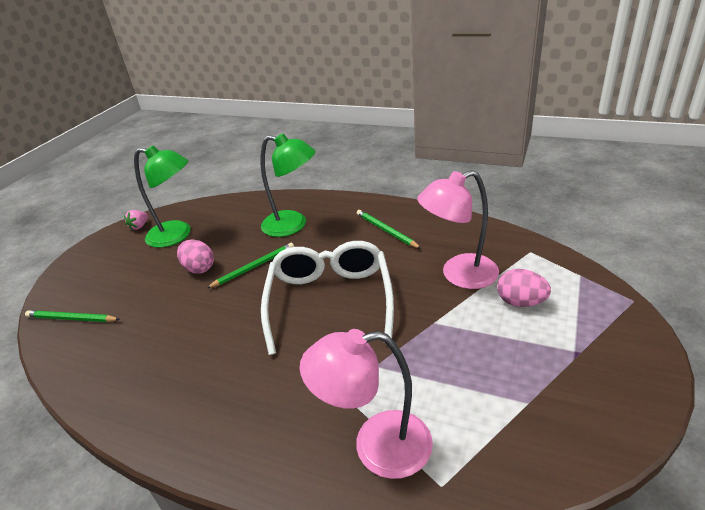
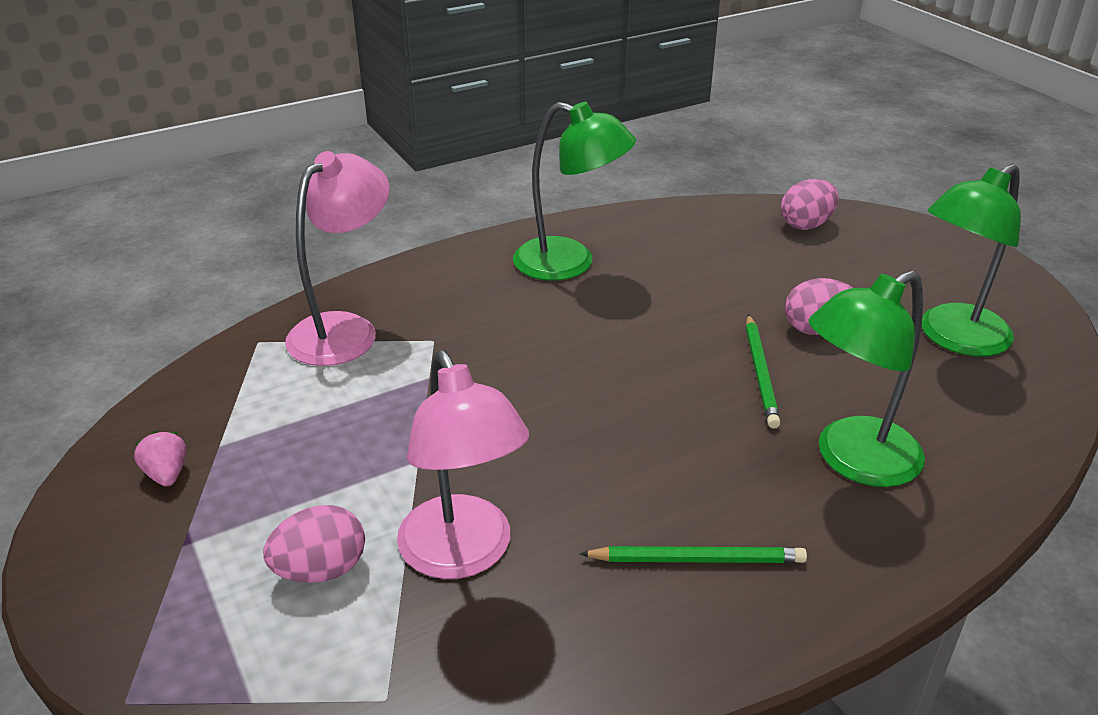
camera: 125 degrees right, 0 degrees up
(71, 319) = (806, 225): green pencil -> pink egg
(139, 226) = (1029, 313): pink strawberry -> pink strawberry (167, 474)
(193, 391) = (570, 263): none -> green lamp
(330, 300) = (587, 401): white glasses -> none
(459, 275) = (463, 555): pink lamp -> pink lamp turned 135 degrees clockwise

